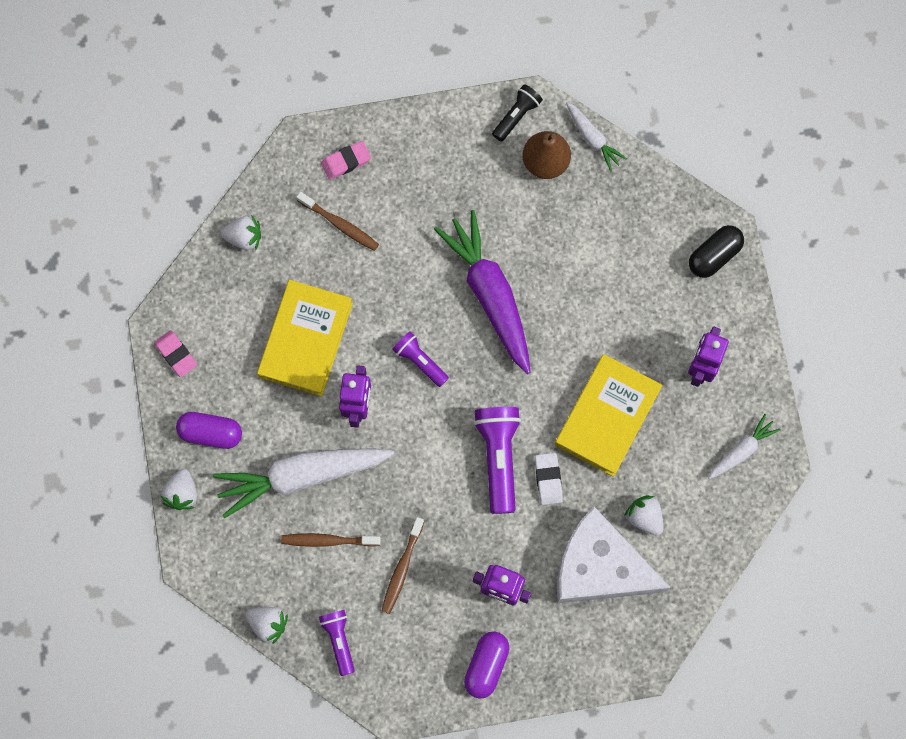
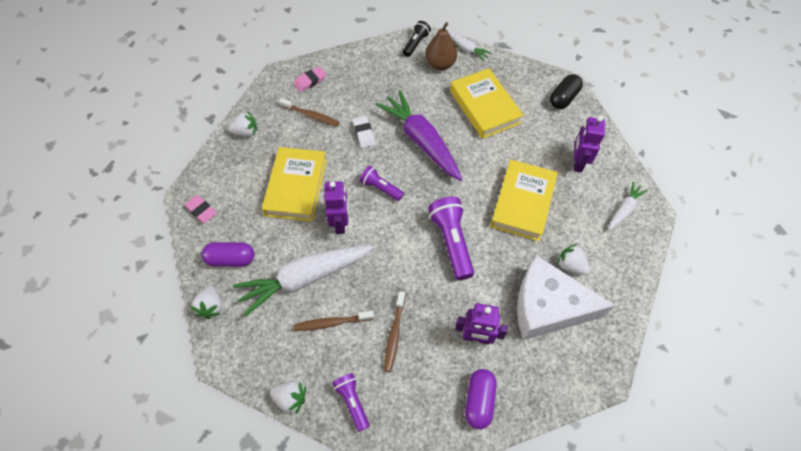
camera: 10 degrees left, 15 degrees down
(548, 479) = (491, 251): white eraser -> white eraser (364, 134)
(593, 251) = (484, 107): none -> yellow book

